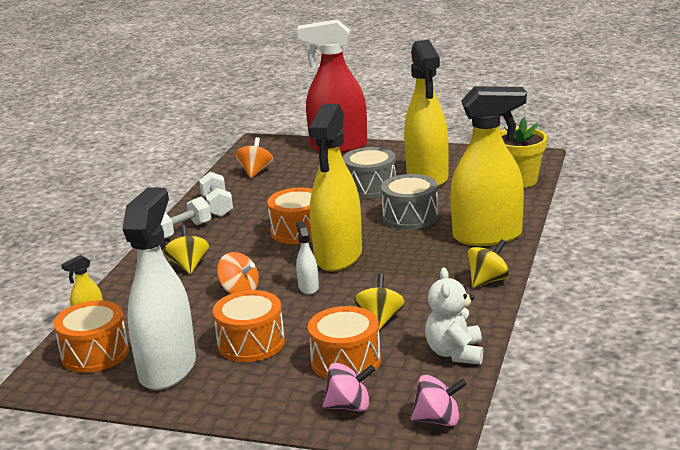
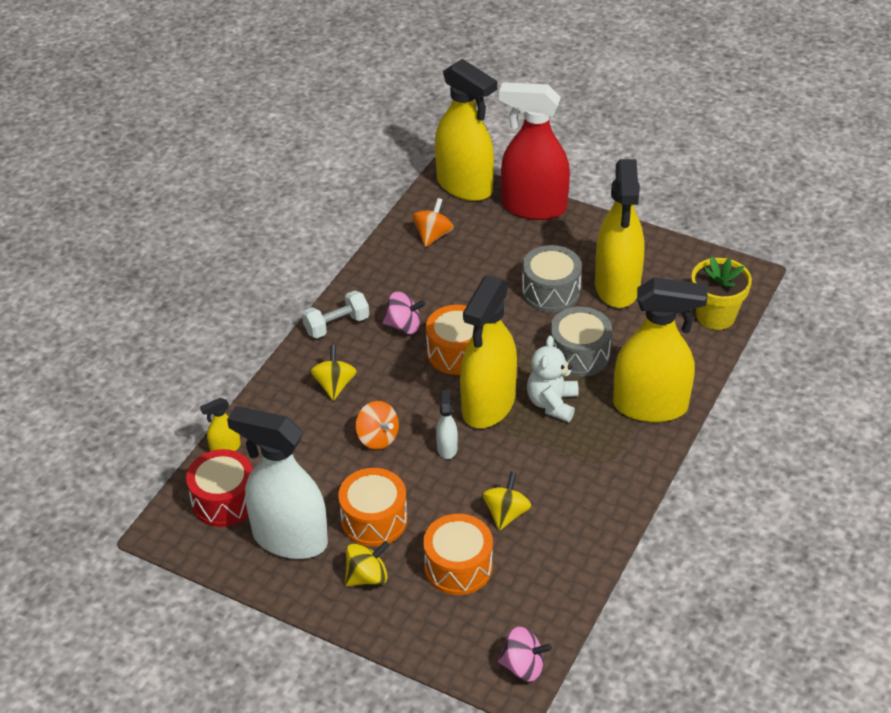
camera: 10 degrees right, 20 degrees up
(95, 353) = (224, 500): orange drum -> red drum
(168, 369) = (289, 538): white spray bottle -> white spray bottle turned 90 degrees counterclockwise
(217, 206) = (380, 290): white dumbbell -> none
(275, 144) = (464, 186): none -> yellow spray bottle
(349, 406) = (447, 629): pink spinning top -> pink spinning top (404, 326)
(455, 353) = (565, 579): white teddy bear -> white teddy bear (552, 403)
(488, 280) = (629, 478): yellow spinning top -> yellow spinning top (367, 577)

